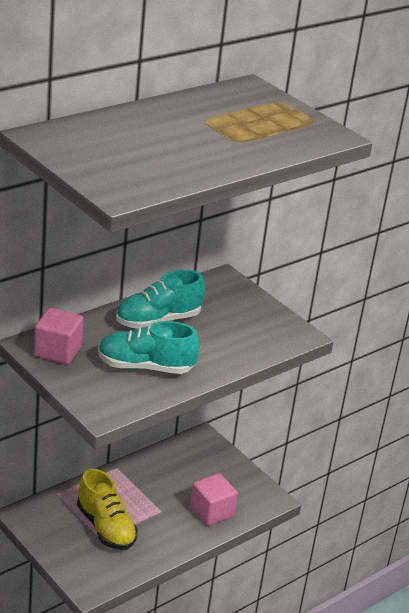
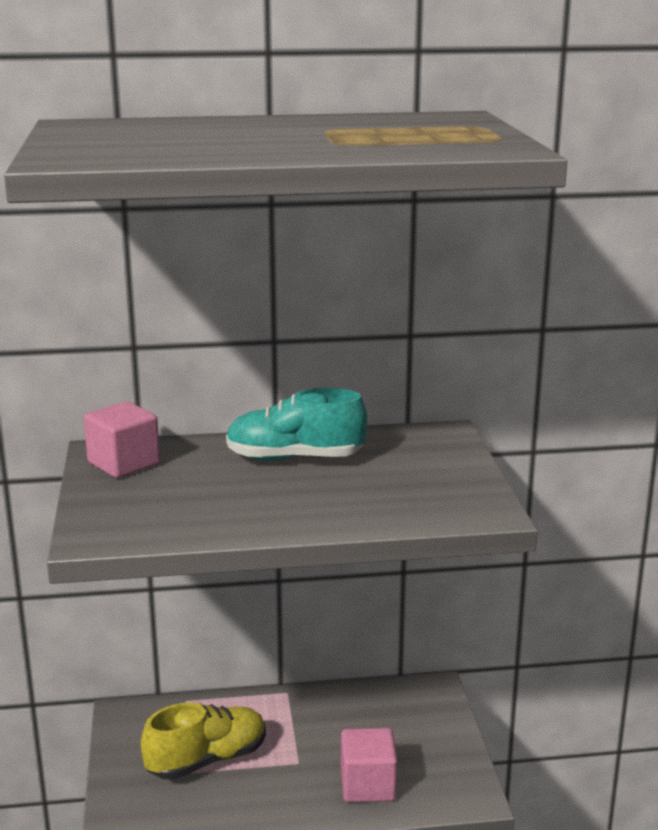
camera: 35 degrees right, 10 degrees down
(106, 527) = (207, 760): yellow shoe -> yellow shoe turned 120 degrees counterclockwise
(145, 367) = (213, 501): turquoise shoe -> none

